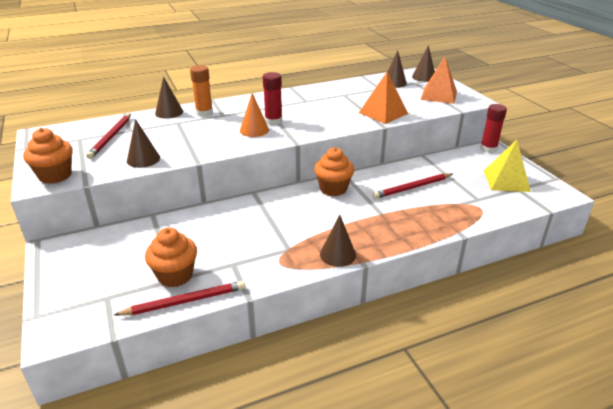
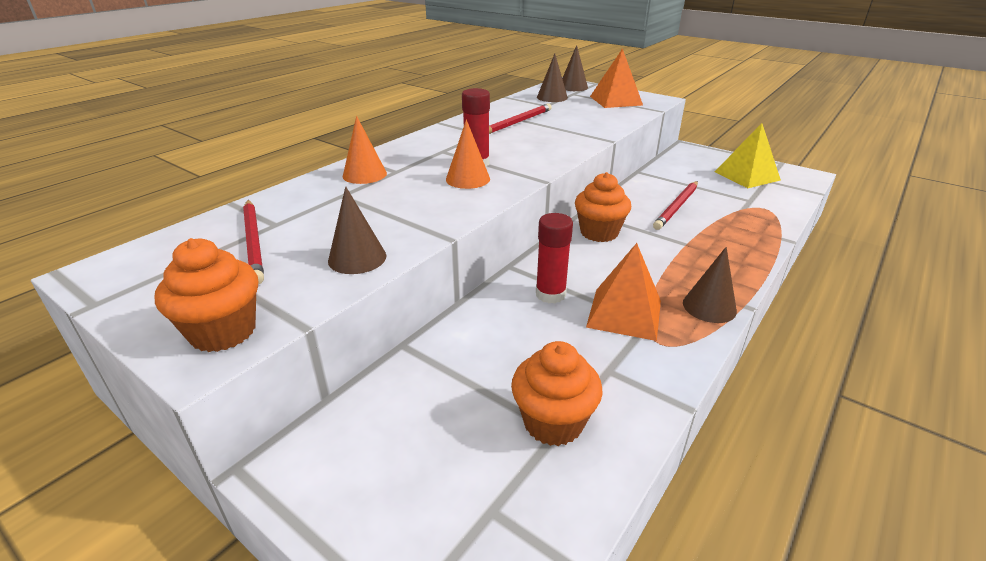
camera: 30 degrees left, 0 degrees up
(169, 112) = (307, 185): brown cone -> none
(184, 301) = (616, 455): red pencil -> red pencil (517, 122)
(204, 113) = (364, 174): orange glue stick -> orange cone
(383, 113) = (589, 128): orange pyramid -> orange pyramid (624, 313)
(488, 149) = (689, 150): red glue stick -> red glue stick (550, 294)

